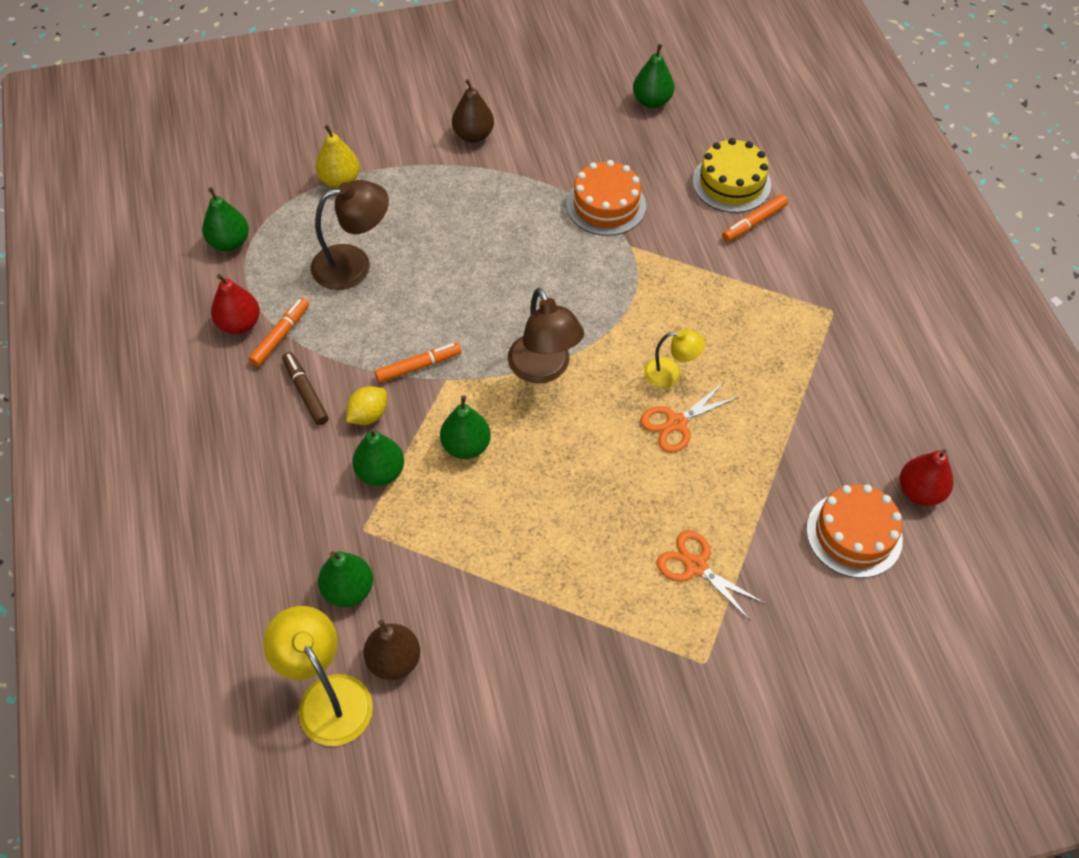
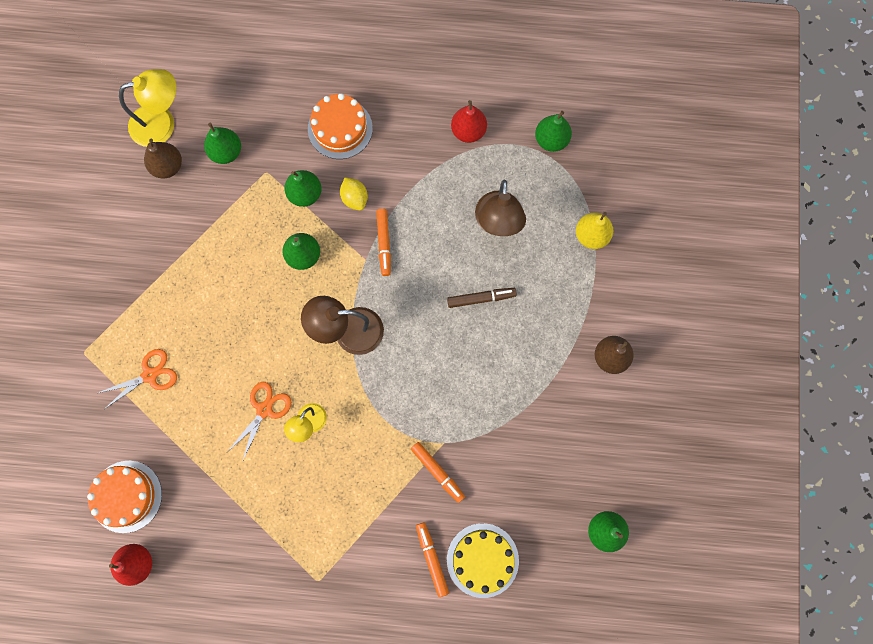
camera: 110 degrees right, 20 degrees up
(280, 336) = (447, 156): orange marker -> orange marker (437, 472)
(306, 392) = (390, 162): brown marker -> brown marker (481, 298)
(606, 205) = (493, 440): orange cake -> orange cake (340, 128)
(676, 423) = (264, 410): orange scissors -> orange scissors turned 45 degrees clockwise

